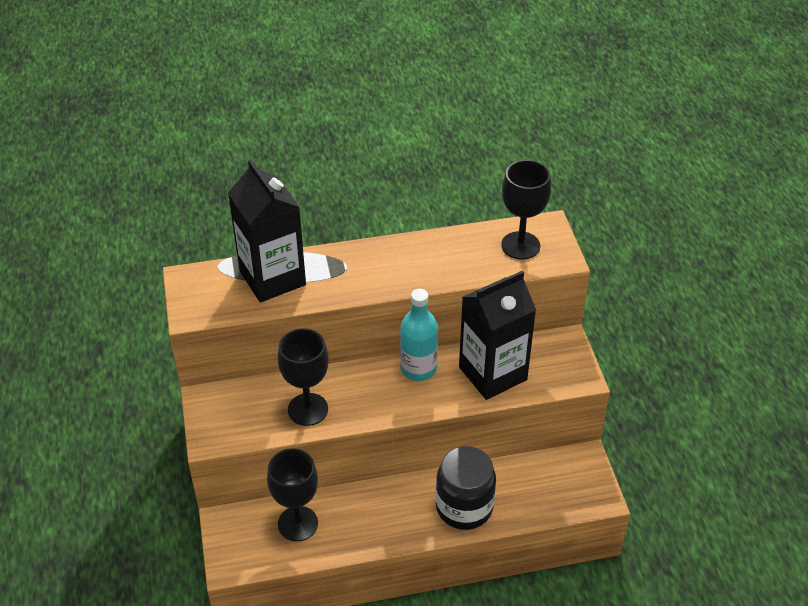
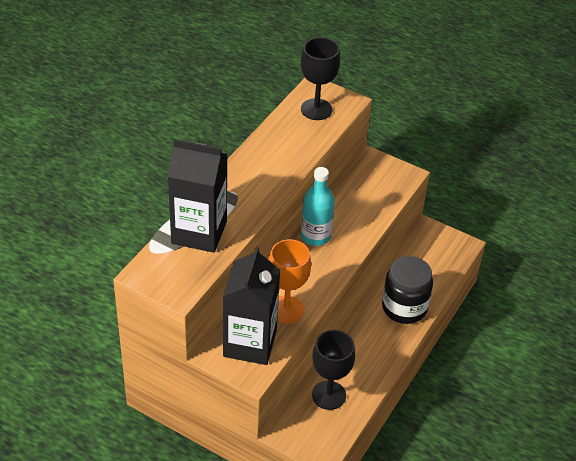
camera: 50 degrees left, 0 degrees up
(308, 409) = (286, 309): black goblet -> orange goblet
(492, 373) = (359, 207): black carton -> black carton (250, 343)

